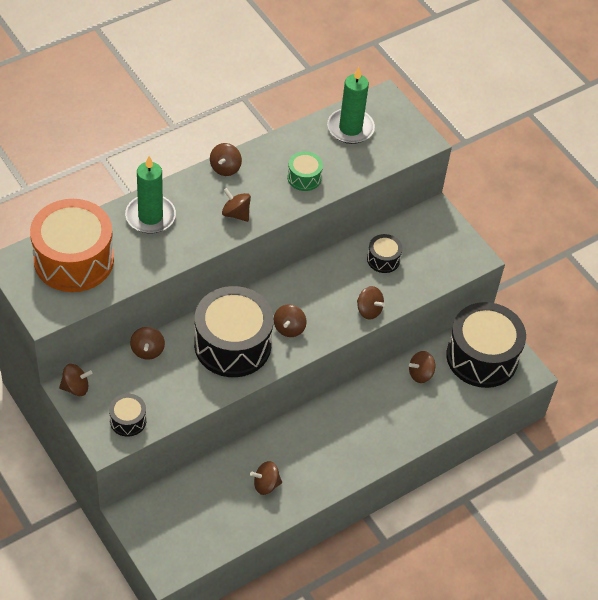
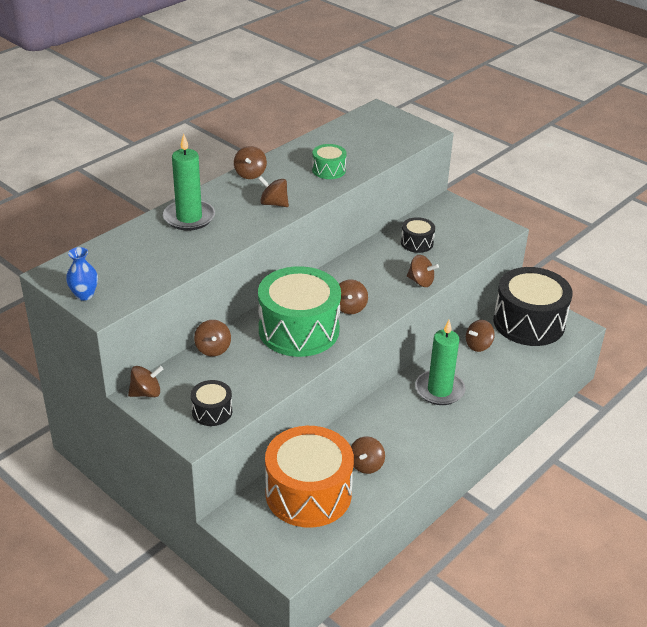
camera: 10 degrees left, 15 degrees down
(33, 295) = (84, 295): none -> blue vase
(74, 260) = (120, 261): orange drum -> orange drum (308, 493)
(232, 345) = (299, 330): black drum -> green drum
(266, 484) = (366, 465): brown spinning top -> brown spinning top turned 45 degrees counterclockwise
(350, 128) = (356, 132): green candle -> green candle (439, 390)

